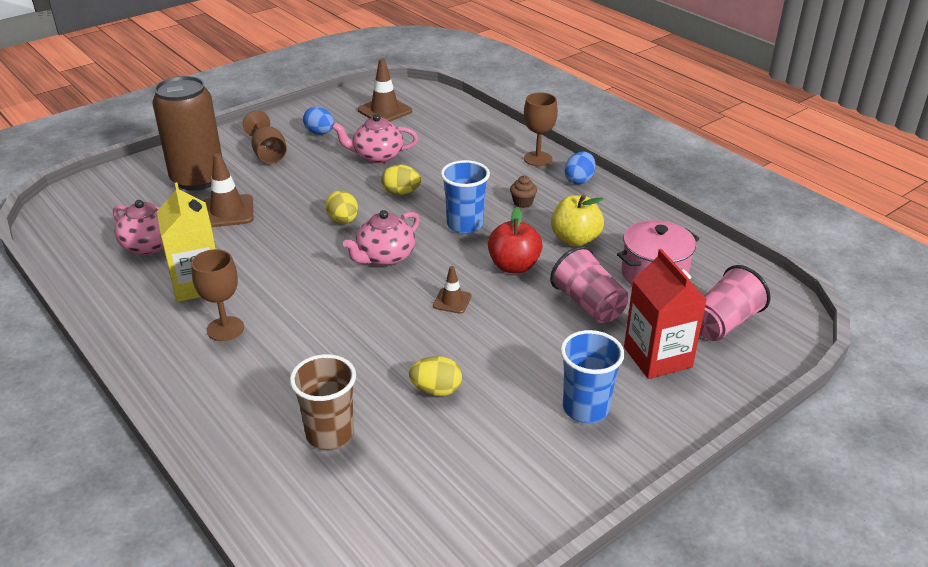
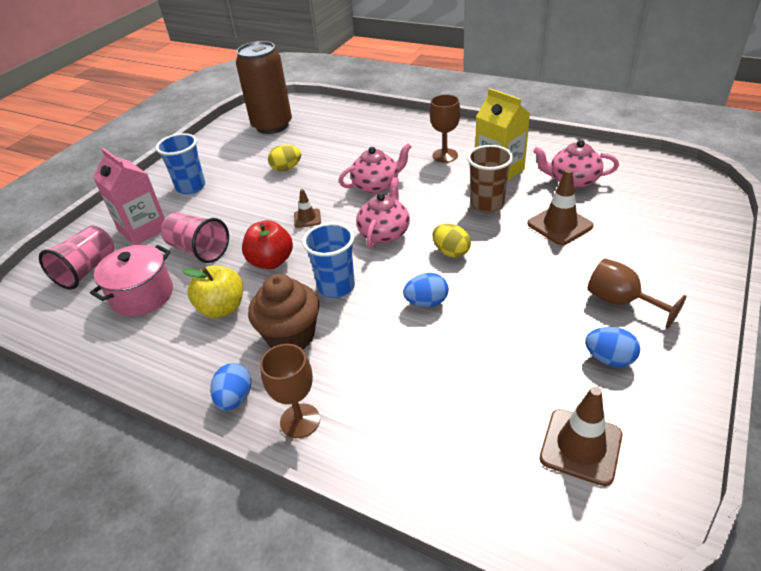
camera: 160 degrees right, 5 degrees up
(198, 179) = (637, 245): brown can -> brown can (272, 125)
(330, 434) = (332, 135): brown cup -> brown cup (487, 204)
(377, 156) = (500, 346): pink teapot -> pink teapot (376, 185)
(401, 192) = (426, 302): yellow egg -> blue egg
(522, 203) = (291, 336): brown cupcake -> brown cupcake, size x2.21
(657, 357) = (143, 229): red carton -> pink carton

